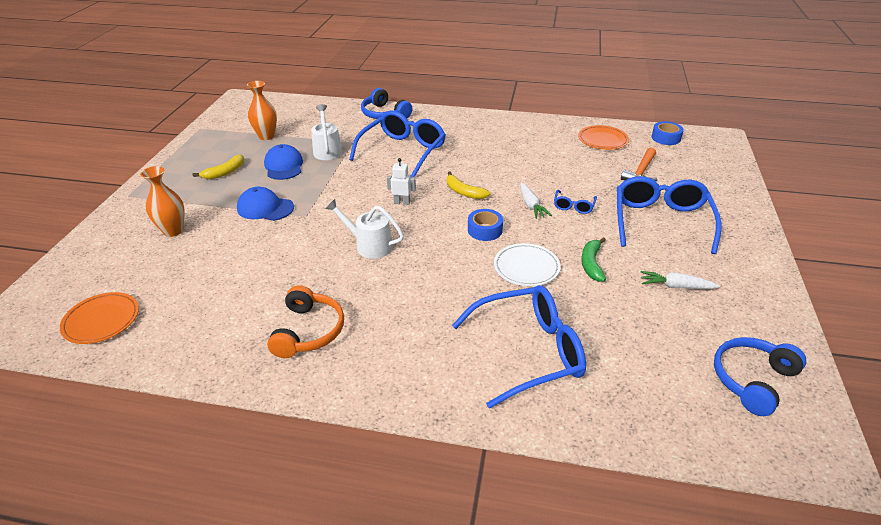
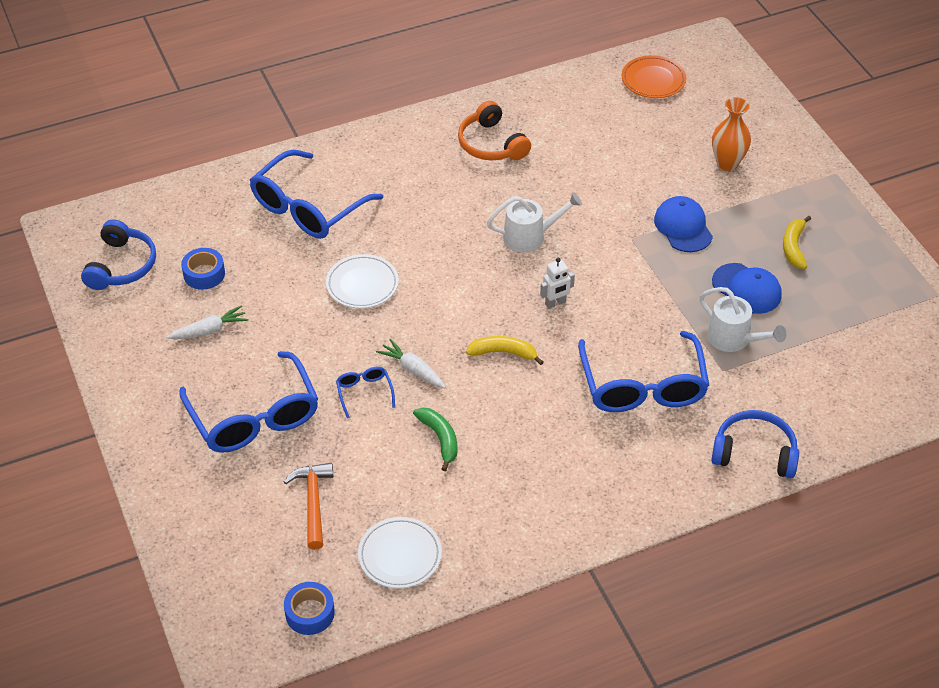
camera: 145 degrees right, 10 degrees up
(265, 208) = (683, 227): blue cap -> blue cap turned 90 degrees counterclockwise
(266, 136) = (839, 324): orange vase -> none
(485, 230) = (436, 309): blue tape -> blue tape (204, 274)
(591, 264) = (302, 319): green banana -> green banana (440, 439)
(602, 140) = (400, 555): orange plate -> white plate

